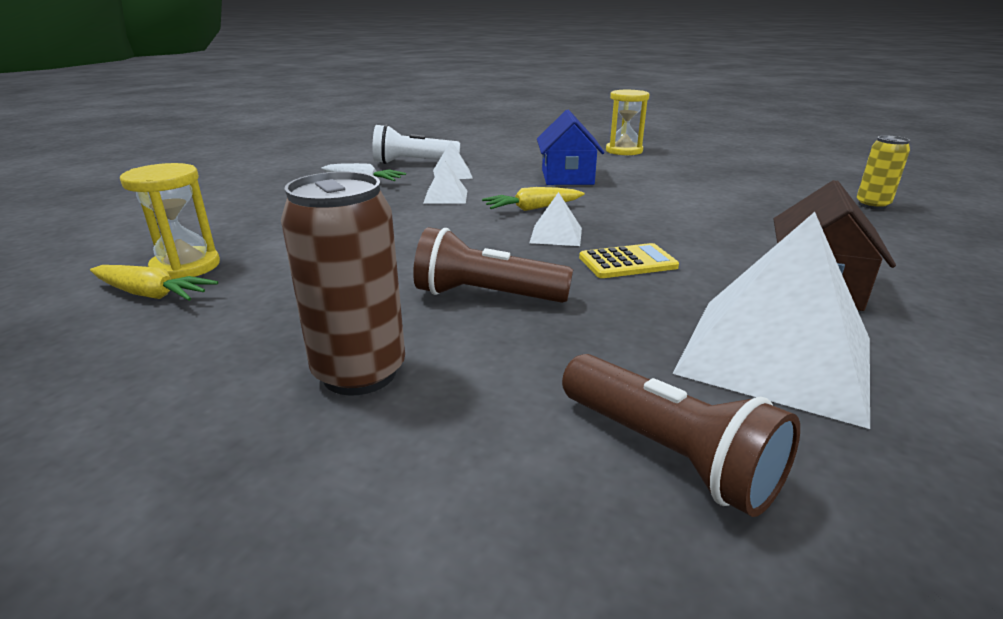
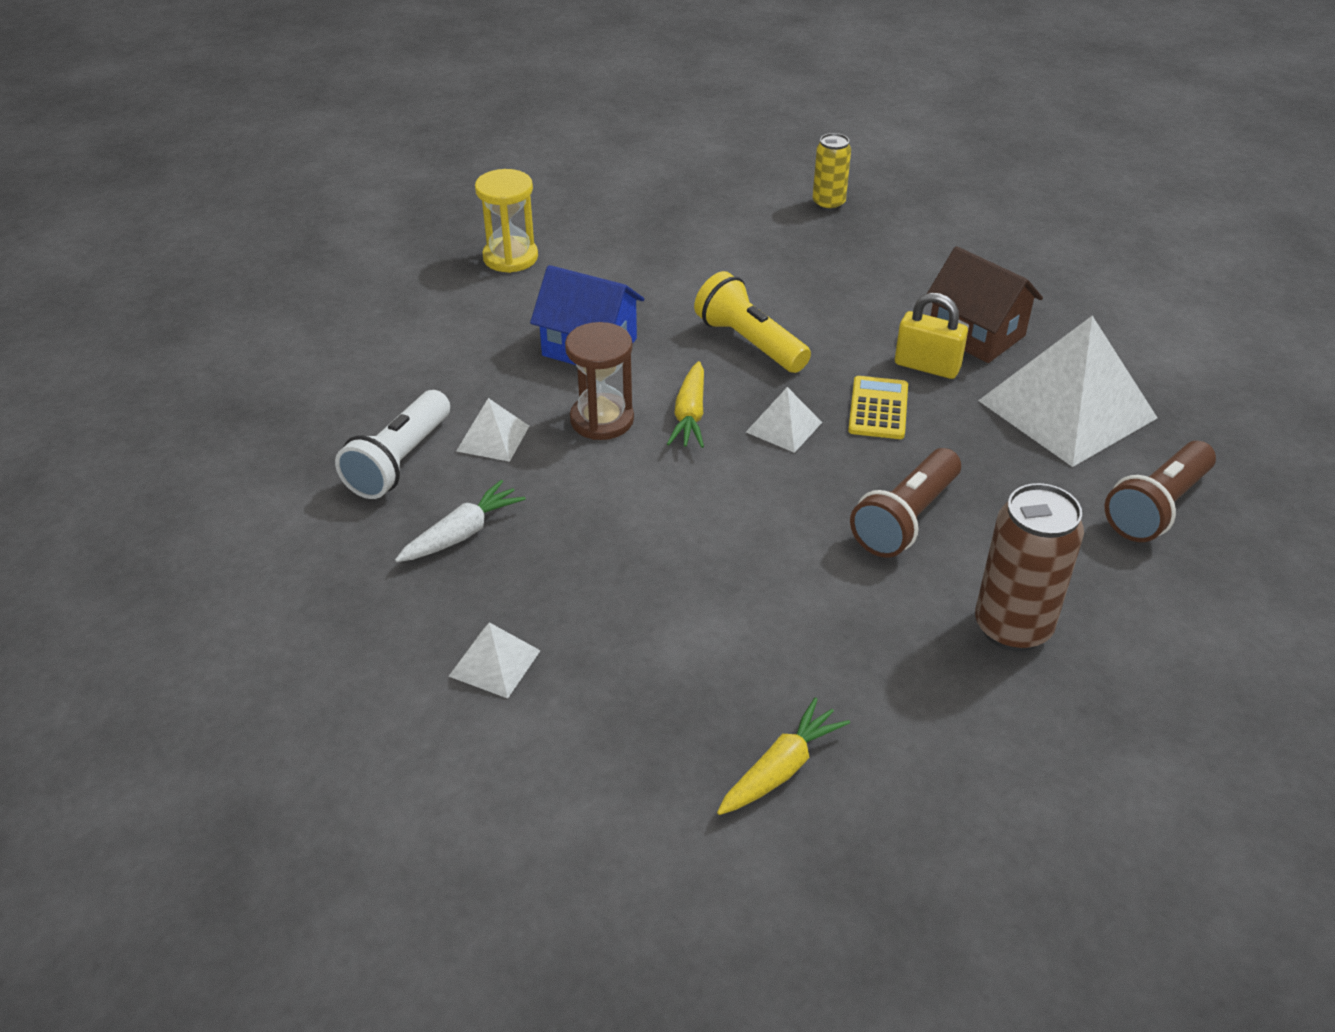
camera: 65 degrees left, 15 degrees up
(186, 267) = (709, 739): yellow hourglass -> none
(445, 196) = (593, 470): white pyramid -> white pyramid (495, 663)
(498, 190) = (602, 420): none -> brown hourglass
(642, 210) = (749, 342): none -> yellow flashlight
(668, 454) = (1156, 507): brown flashlight -> brown flashlight turned 150 degrees clockwise
(721, 272) = (927, 366): none -> yellow padlock

